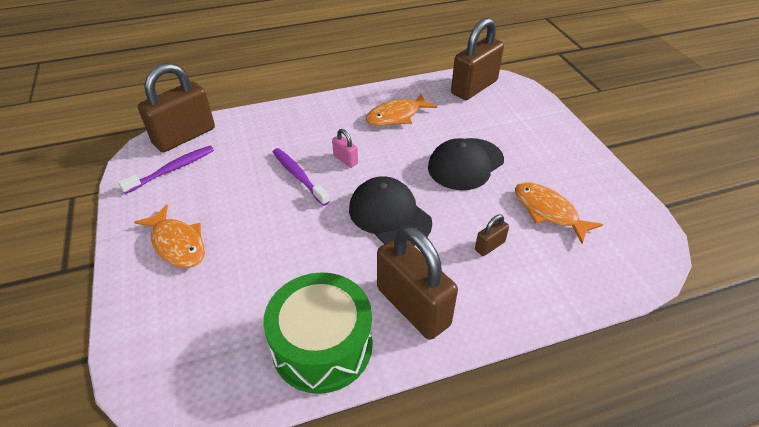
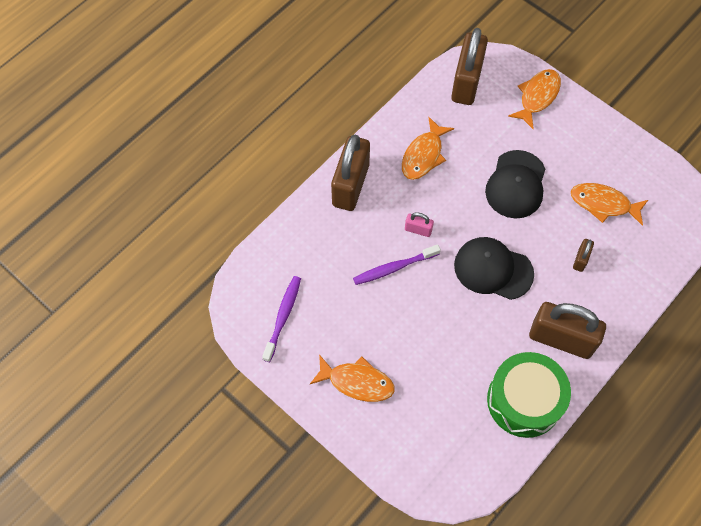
camera: 30 degrees left, 20 degrees up
(184, 136) = (257, 276): brown padlock -> brown padlock (350, 185)
(298, 176) = (394, 268): purple toothbrush -> purple toothbrush turned 45 degrees counterclockwise
(533, 116) = (537, 97): none -> orange fish

